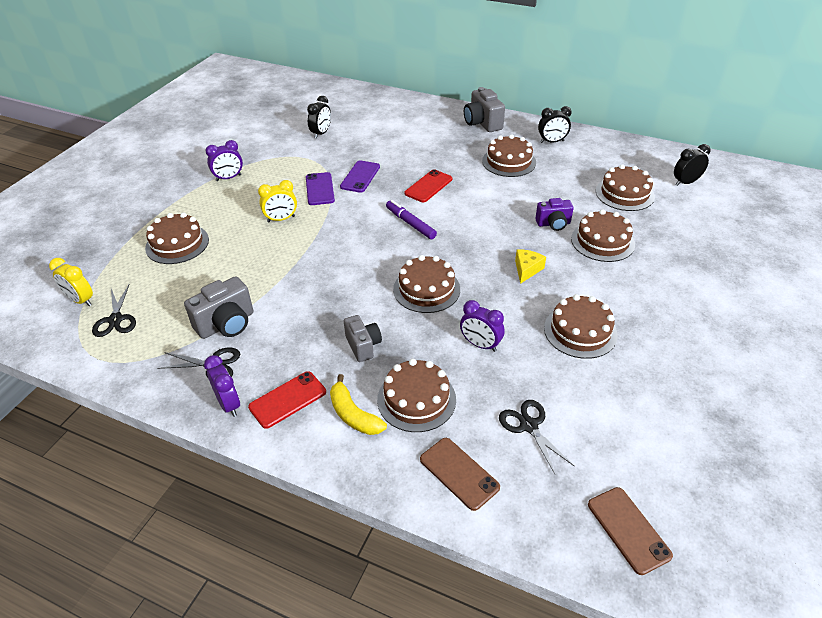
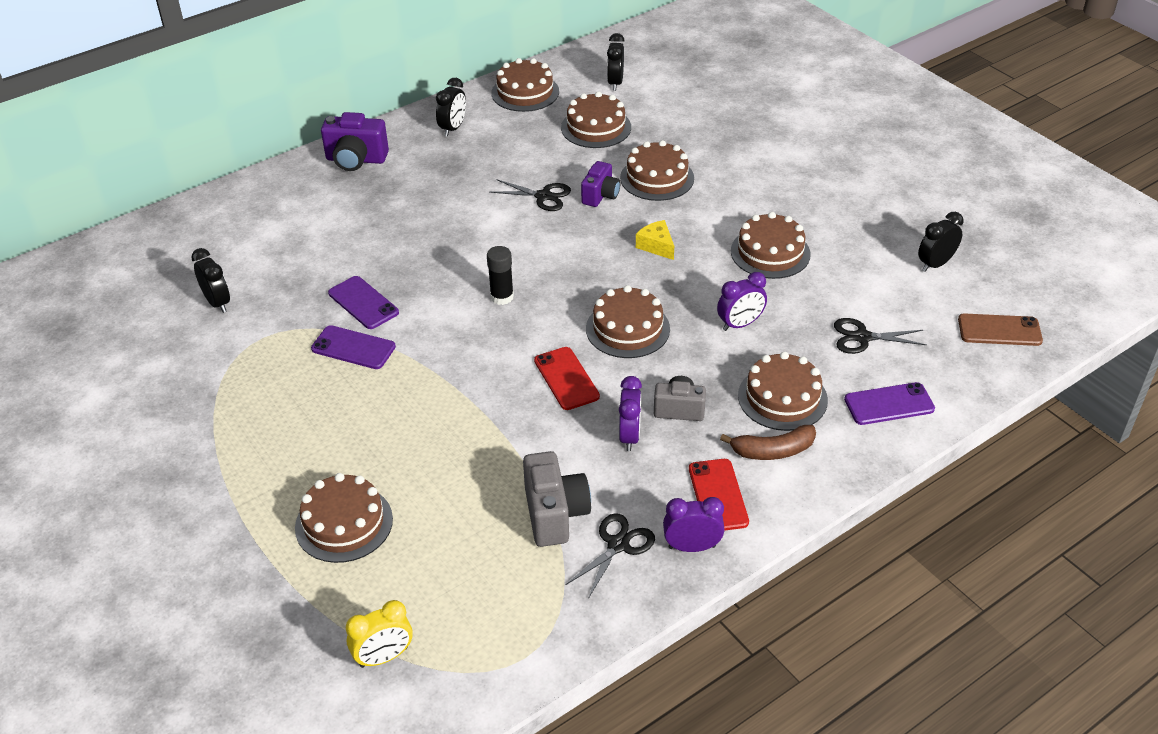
camera: 60 degrees left, 0 degrees up
(115, 319) = (458, 624): black scissors -> black scissors (543, 196)
(228, 178) = (231, 428): purple clock -> purple clock (629, 436)
(281, 219) = (385, 404): yellow clock -> none
(353, 415) = (773, 451): yellow banana -> brown banana
(410, 223) = (502, 297): purple marker -> black glue stick
(428, 186) = (443, 255): red phone -> red phone (566, 378)
(459, 473) = (889, 404): brown phone -> purple phone
(482, 123) = (356, 160): grey camera -> purple camera
(509, 162) = (458, 175): brown cake -> brown cake (525, 92)
(675, 446) = (935, 264): none -> black clock

